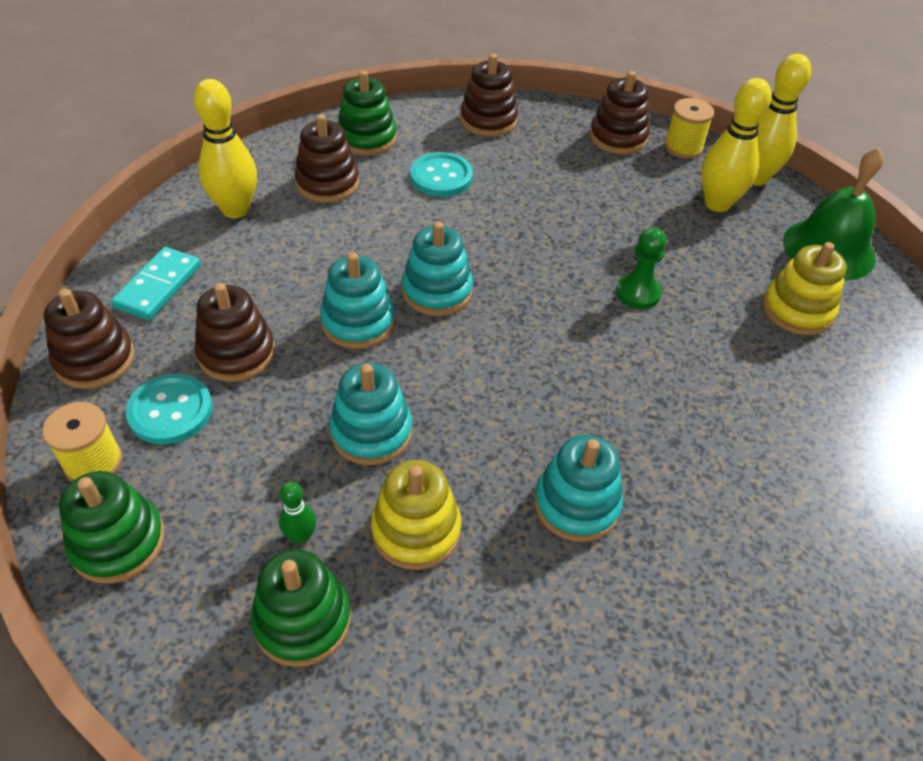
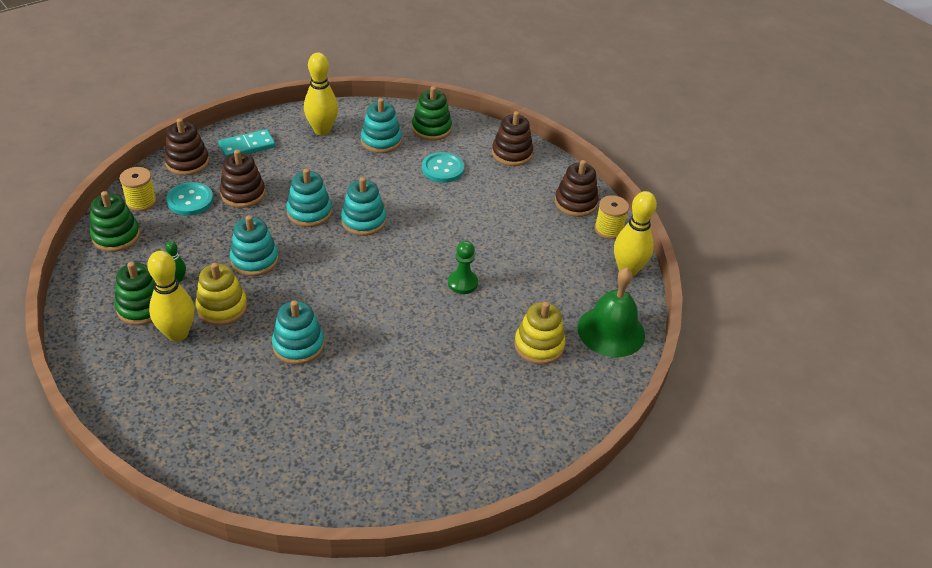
camera: 40 degrees right, 5 degrees down
(327, 183) = (381, 141): brown stacking toy -> turquoise stacking toy
(717, 204) = (580, 269): yellow bowling pin -> yellow bowling pin (177, 333)

